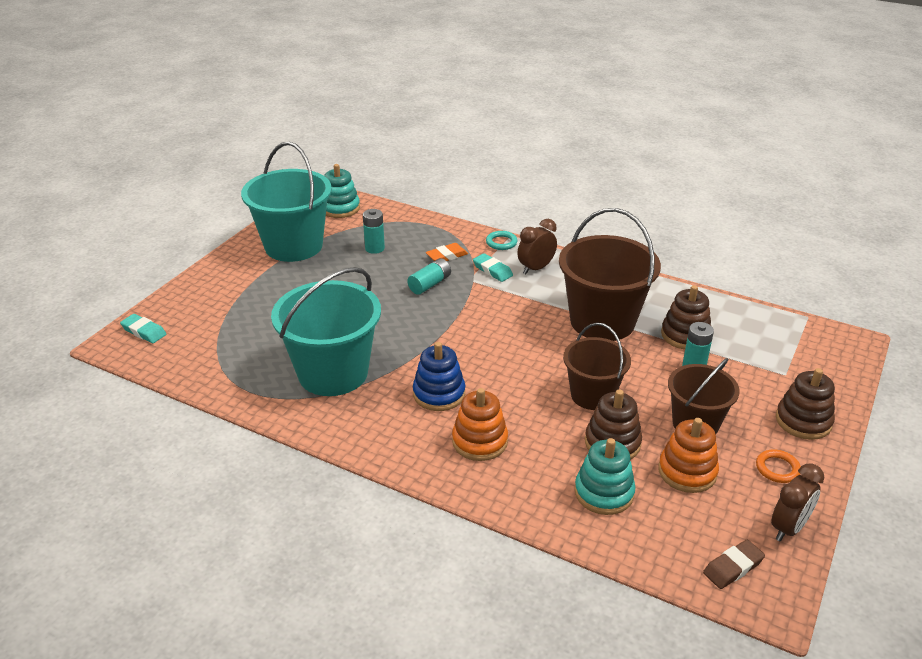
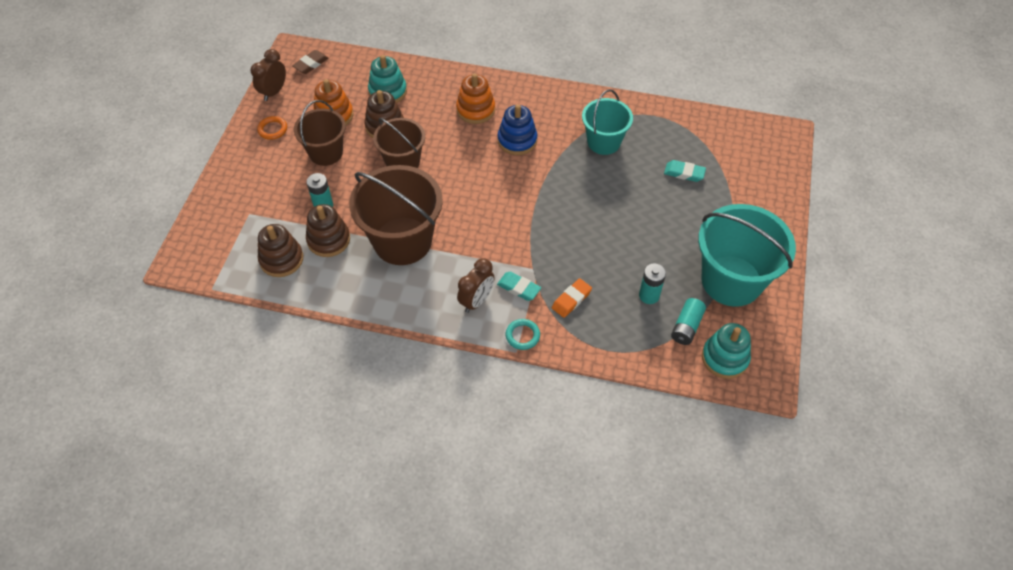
camera: 165 degrees right, 20 degrees up
(144, 331) = (776, 149): turquoise eraser -> turquoise eraser (684, 173)
(333, 373) = (604, 142): turquoise bucket -> turquoise bucket, size x0.61
(429, 284) = (571, 255): turquoise battery -> turquoise battery (686, 327)
(803, 421) = (245, 171): brown stacking toy -> brown stacking toy (281, 259)

